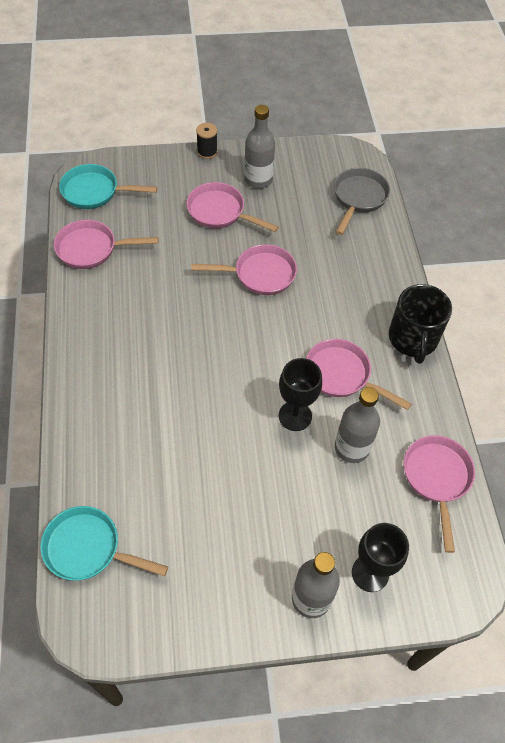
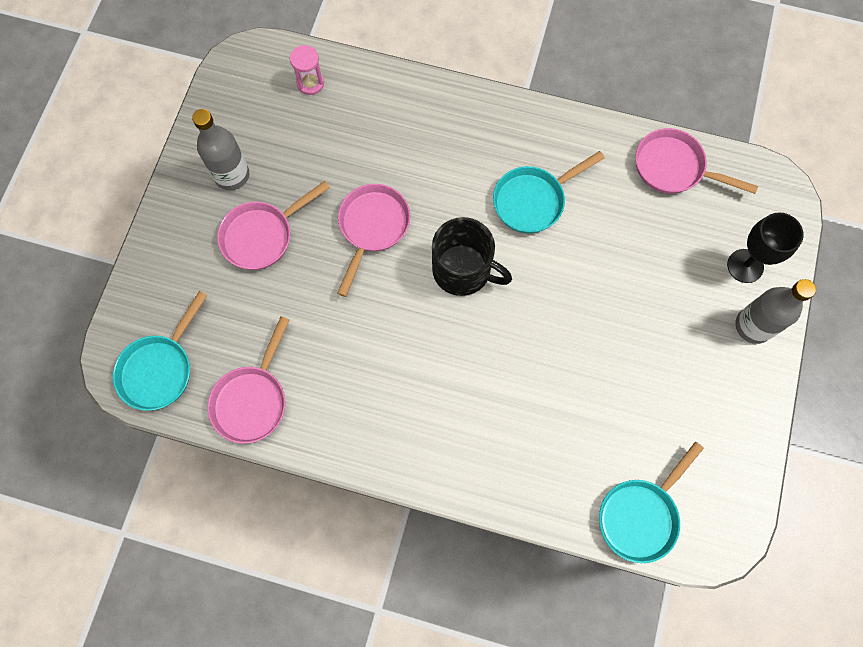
camera: 65 degrees left, 15 degrees up
(207, 152) = (157, 215): black spool -> none
(295, 416) = (563, 264): black goblet -> none
(342, 375) = (533, 200): pink pan -> turquoise pan
(352, 448) = (617, 227): grey bottle -> none
(358, 198) = (310, 83): grey pan -> pink hourglass
(413, 339) = (516, 116): black mug -> black mug (463, 270)

